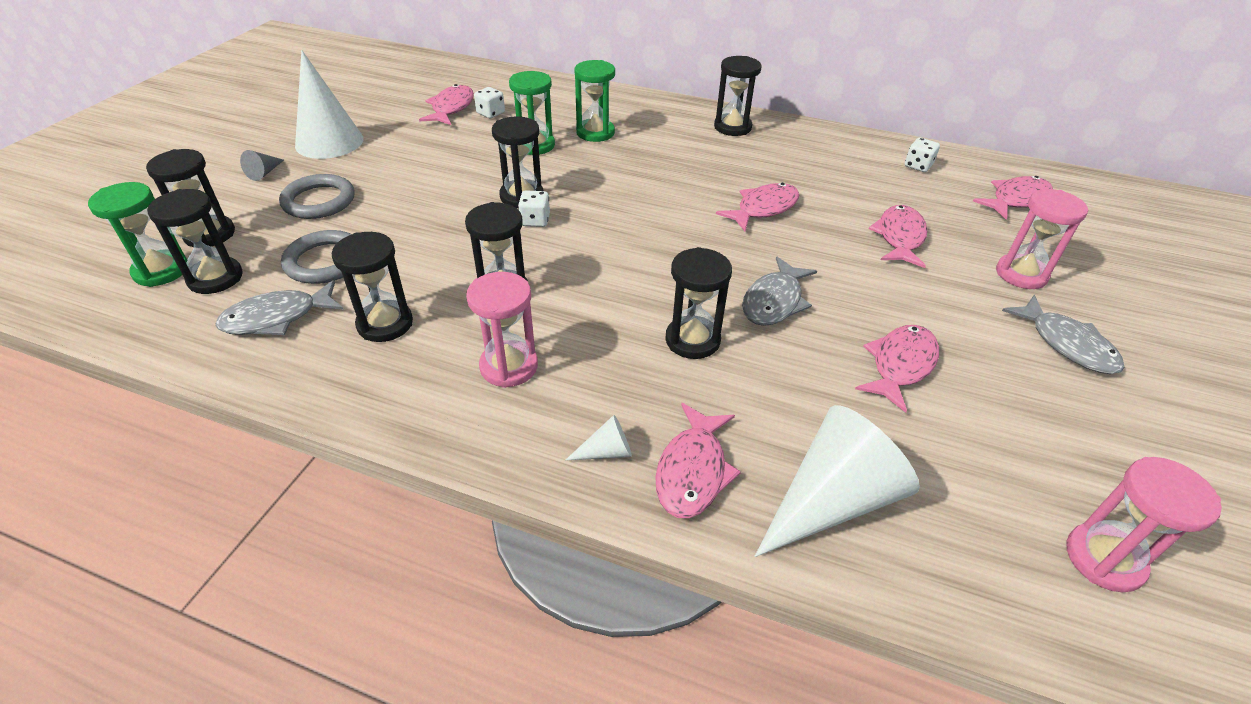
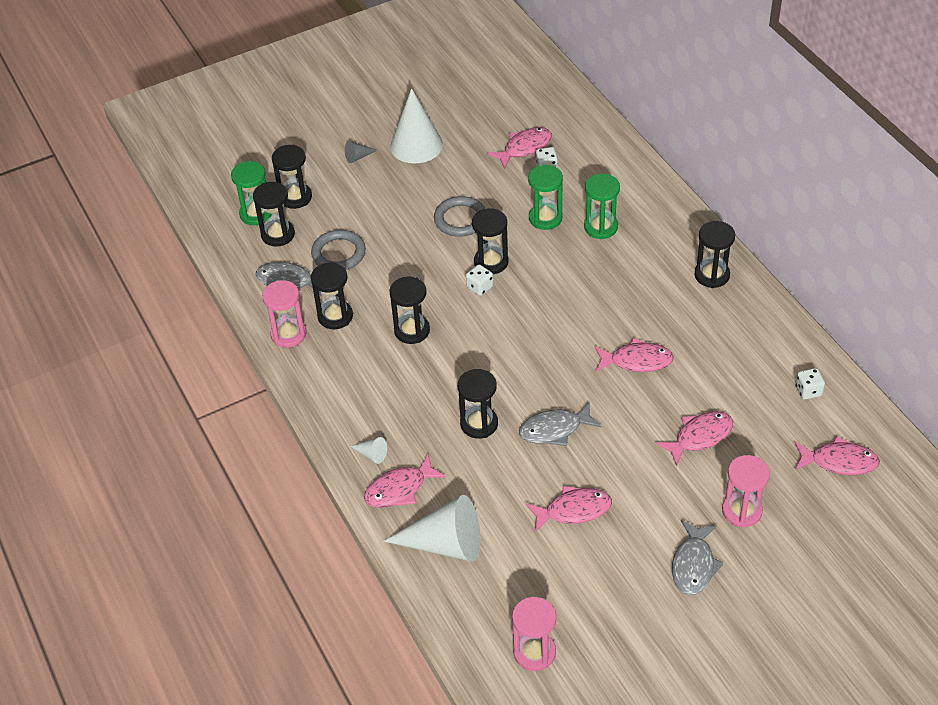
camera: 45 degrees right, 5 degrees up
(319, 201) = (370, 200): grey ring -> grey ring (460, 219)
(509, 366) = (371, 380): pink hourglass -> pink hourglass (288, 334)

